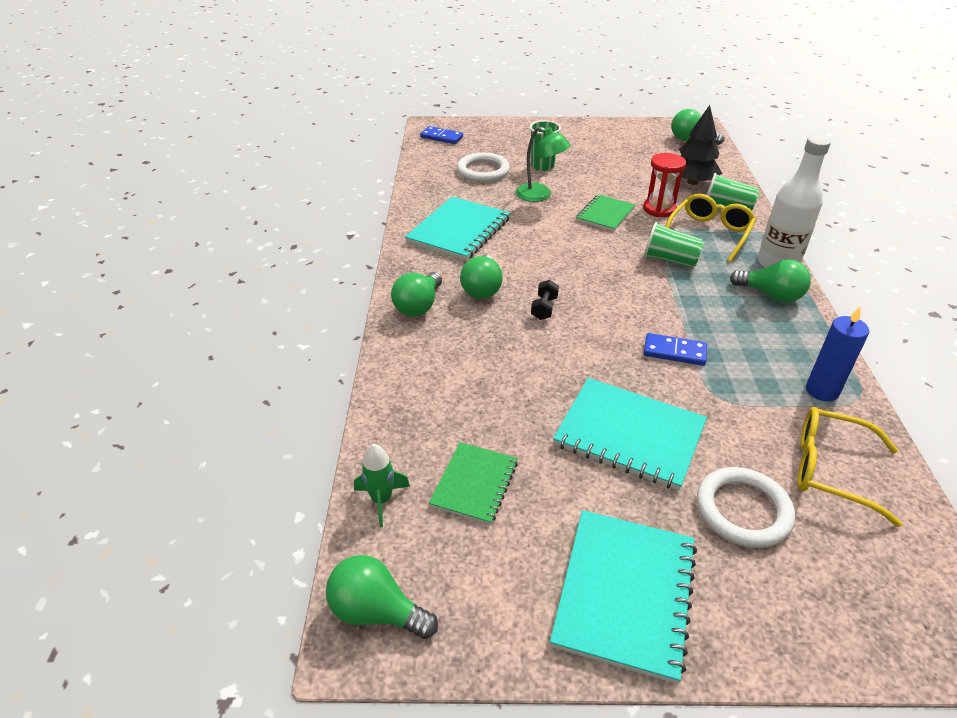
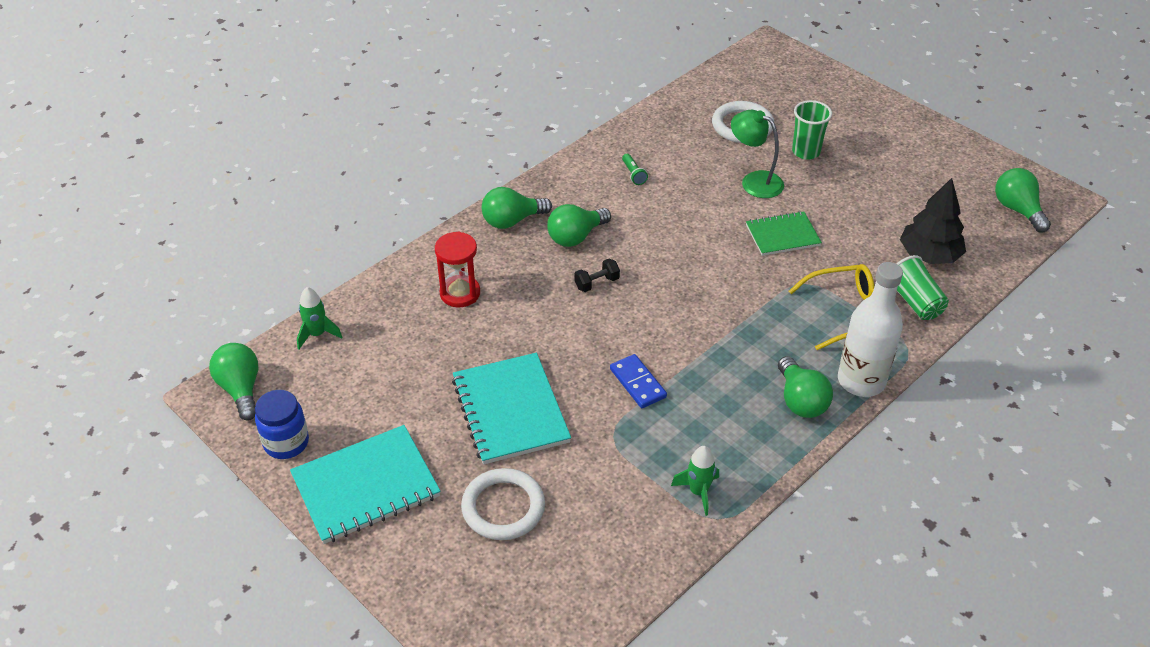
camera: 45 degrees right, 5 degrees up
(441, 137) = (760, 66): blue domino -> none
(459, 231) = (633, 174): turquoise notebook -> green flashlight
(475, 484) = (376, 365): green notebook -> none
(497, 622) = (286, 443): none -> blue jar
(540, 195) = (754, 181): green lamp -> green lamp turned 135 degrees clockwise
(659, 209) = (843, 261): red hourglass -> red hourglass (460, 293)
(669, 260) = (766, 312): green cup -> none
(822, 391) = (698, 492): blue candle -> green rocket
(830, 470) = (604, 537): yellow glasses -> none

